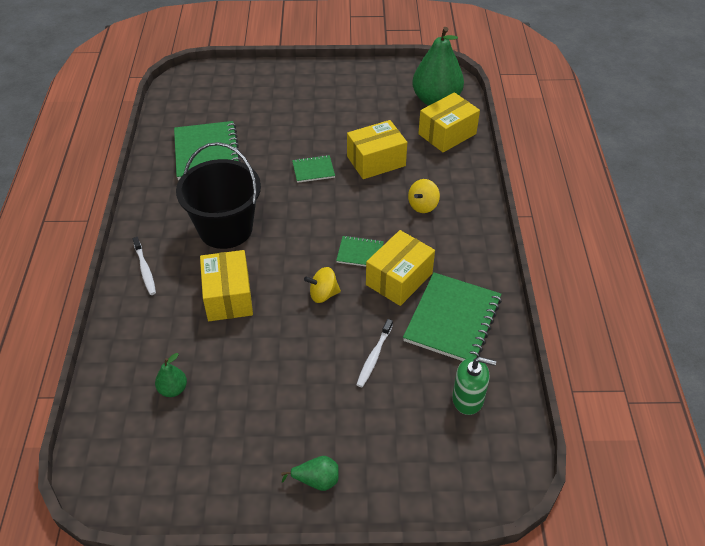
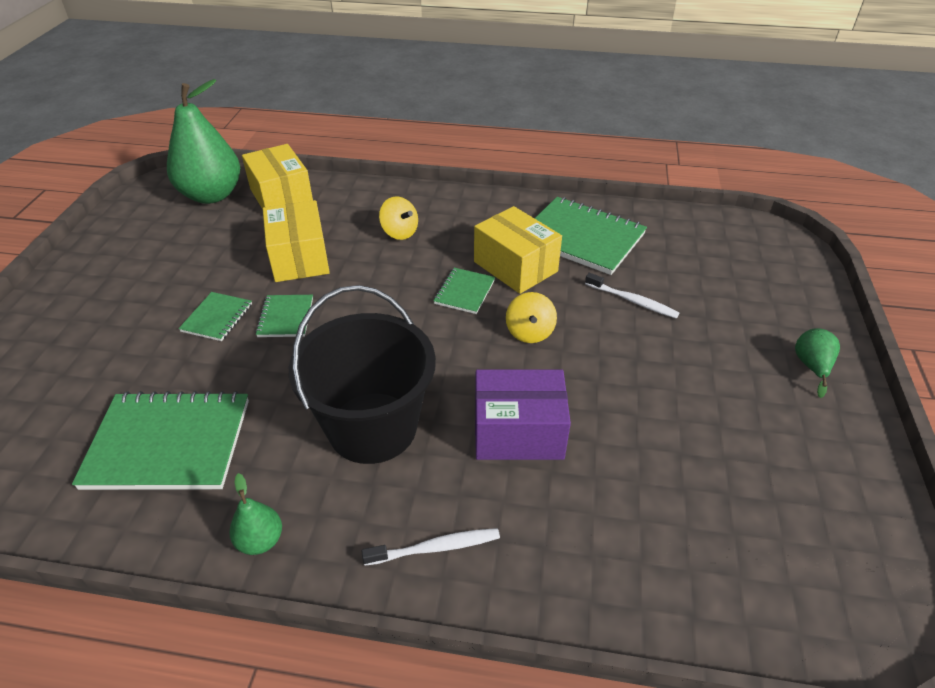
camera: 80 degrees left, 5 degrees down
(173, 389) = (693, 510): green pear -> green pear (260, 540)
(228, 297) = (518, 432): yellow box -> purple box
(307, 141) = (217, 318): none -> green notebook
(468, 399) = (687, 244): green soap dispenser -> none

